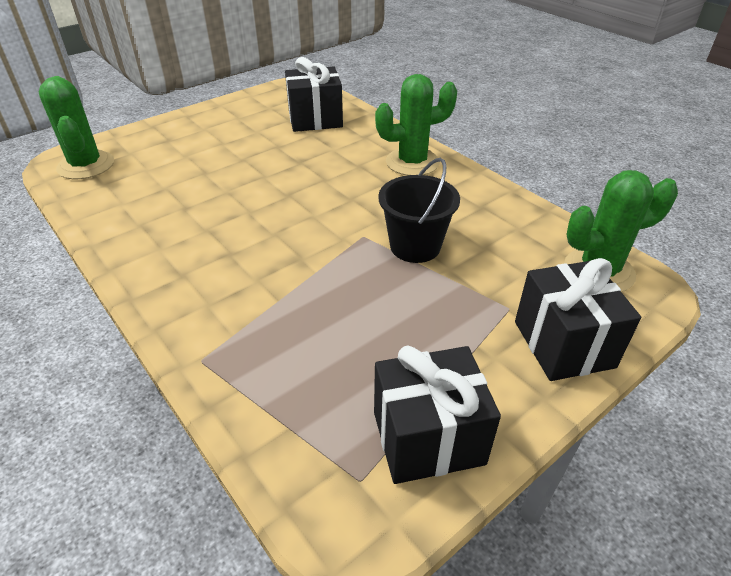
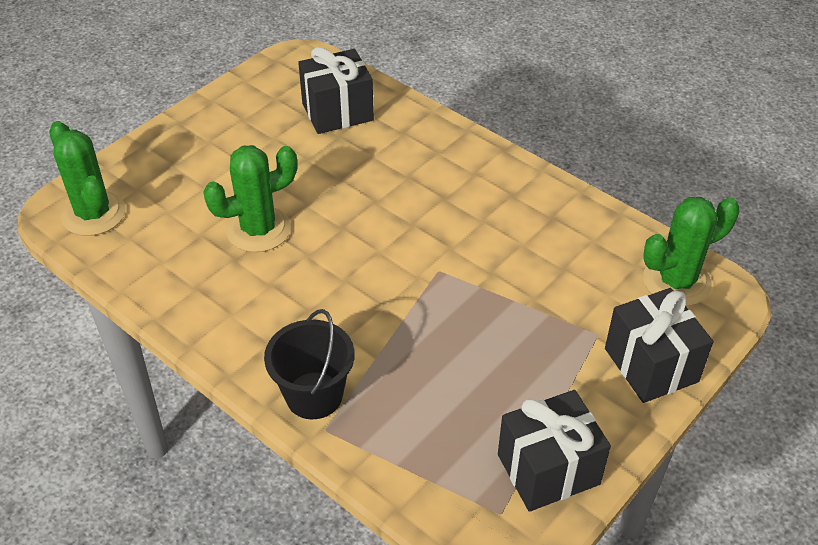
camera: 10 degrees left, 5 degrees up
(412, 162) = (466, 164): green cactus -> green cactus (258, 229)
(415, 246) = (494, 276): black bucket -> black bucket (314, 395)

